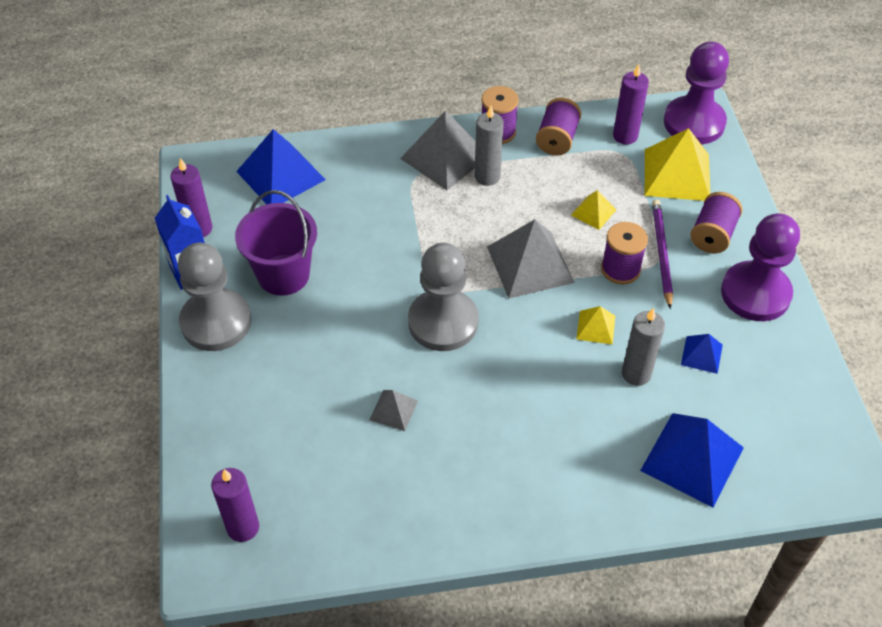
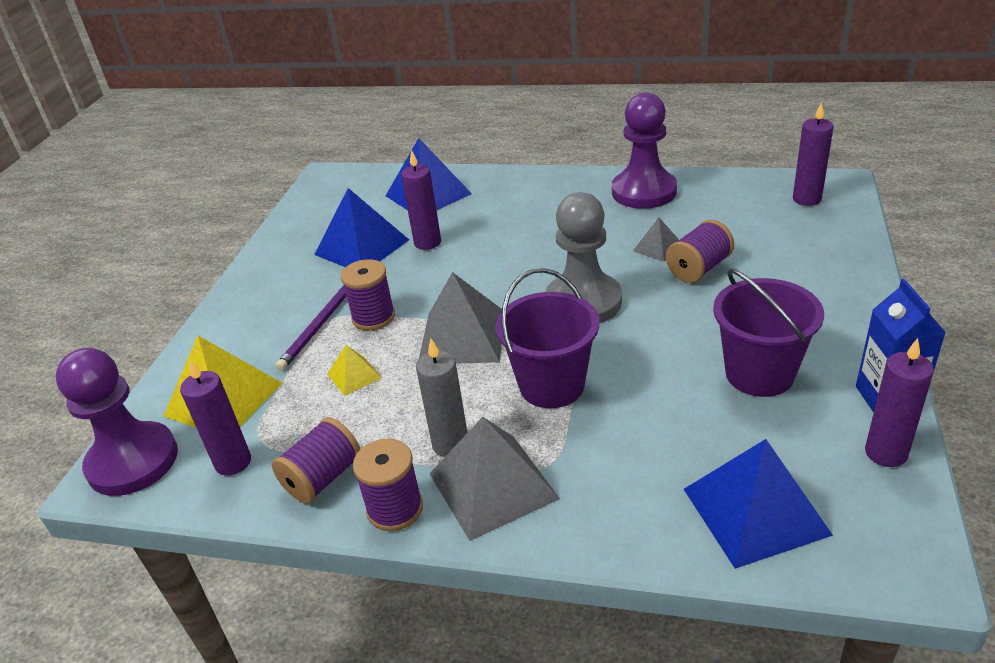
camera: 155 degrees left, 15 degrees down
(216, 322) = (846, 339): grey pawn -> none
(437, 234) = (551, 385): none -> purple bucket
(596, 327) = (436, 277): yellow pyramid -> none
(636, 374) = (427, 242): grey candle -> purple candle
(701, 354) = (361, 247): blue pyramid -> blue pyramid, size x2.00
(712, 235) = (255, 331): purple spool -> purple spool (699, 268)
(755, 293) = (270, 279): purple pawn -> purple pawn (644, 192)

